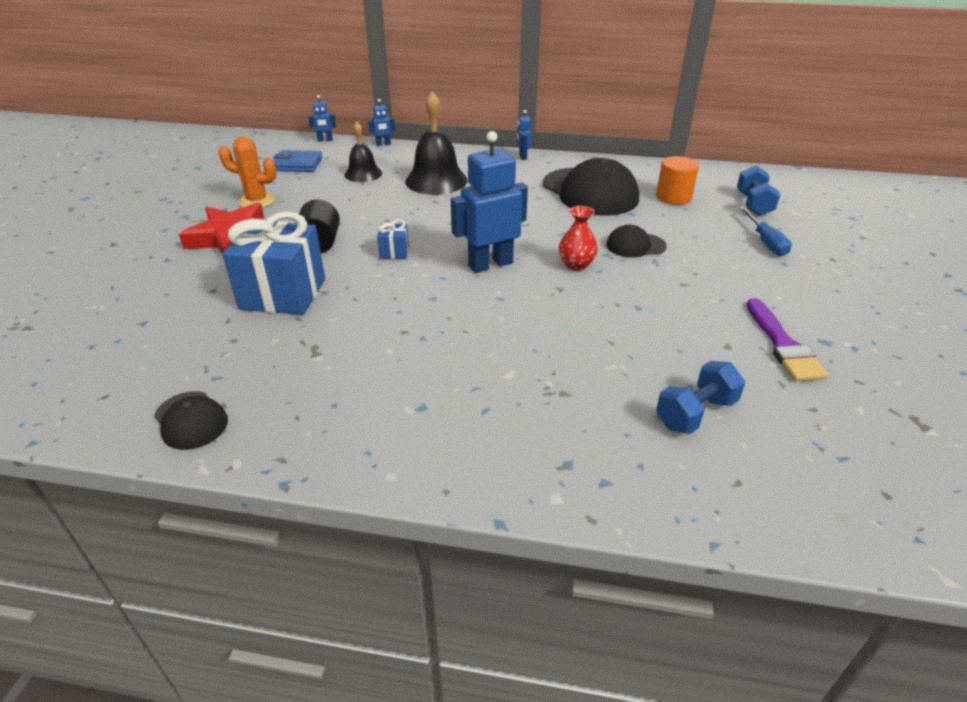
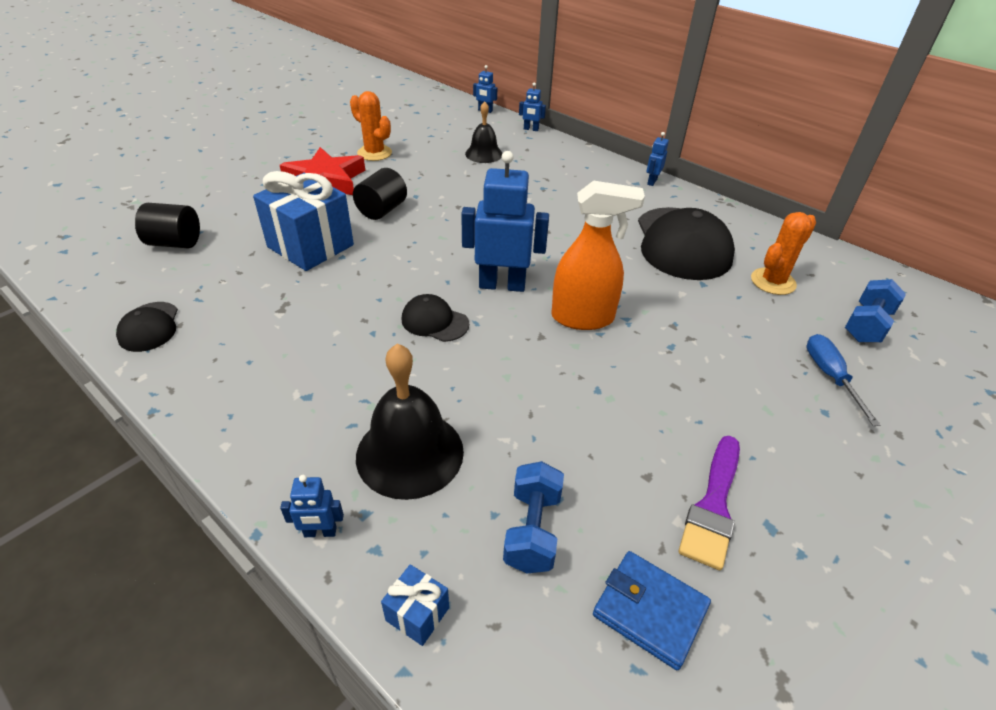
camera: 30 degrees right, 5 degrees up
(127, 341) = (175, 243): none -> black cylinder
(297, 164) = (439, 128): blue wallet -> blue wallet (649, 610)
(394, 252) = (432, 240): blue gift -> blue gift (417, 614)
(436, 180) = (541, 181): black bell -> black bell (410, 453)
(550, 493) = (320, 532): none -> blue robot
(576, 265) = (583, 318): red vase -> orange spray bottle
(635, 245) = (668, 321): black cap -> black cap (434, 321)
(673, 197) = (773, 281): orange cylinder -> orange cactus
(695, 413) = (532, 530): blue dumbbell -> blue dumbbell turned 75 degrees counterclockwise
(765, 242) = (830, 376): blue screwdriver -> blue screwdriver turned 150 degrees clockwise

